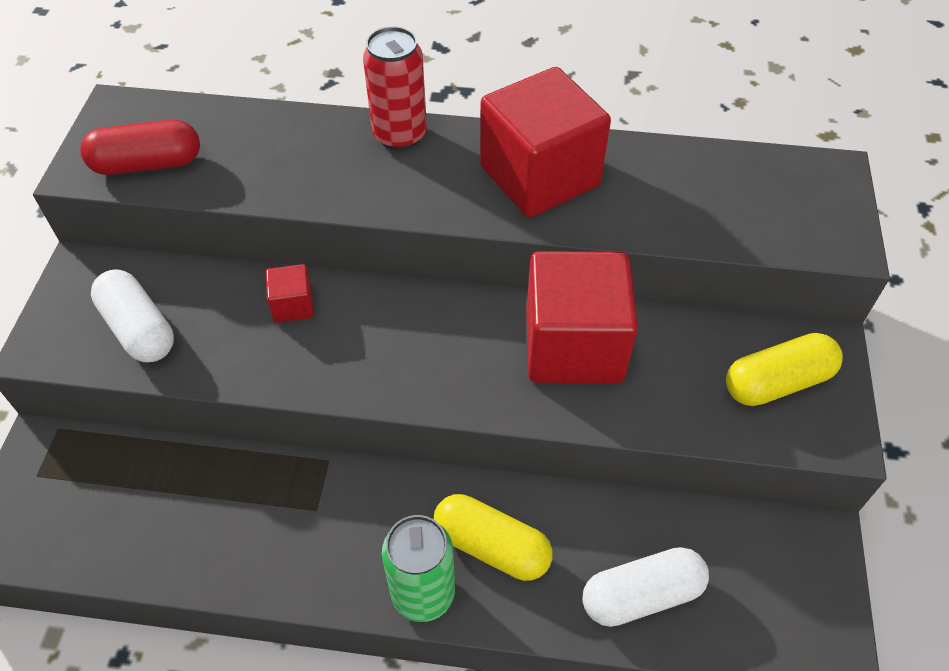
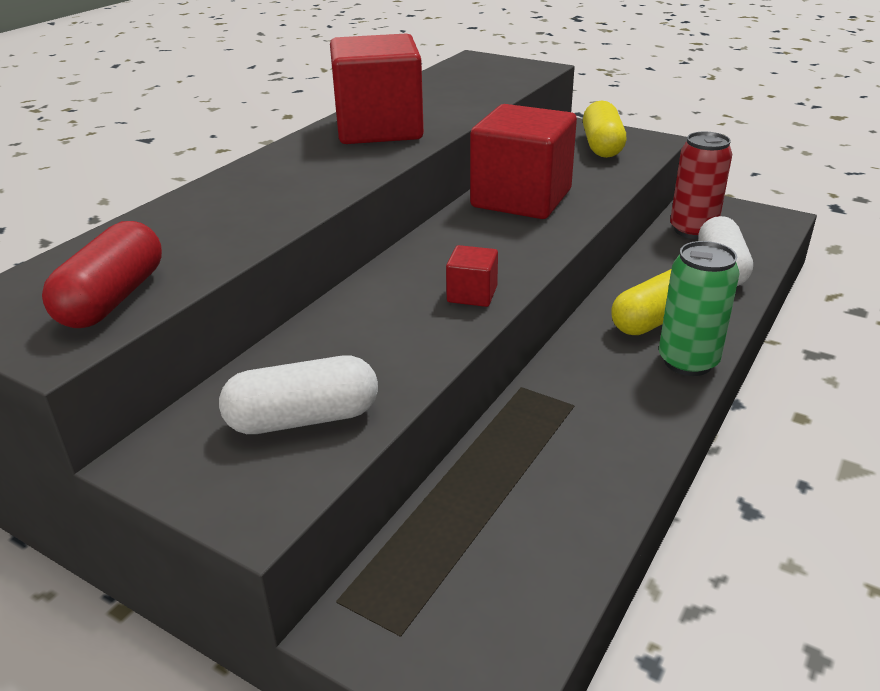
camera: 65 degrees left, 20 degrees down
(293, 305) = (364, 312): red cube -> red cube (472, 294)
(400, 135) = (259, 168): red can -> red can (692, 230)

